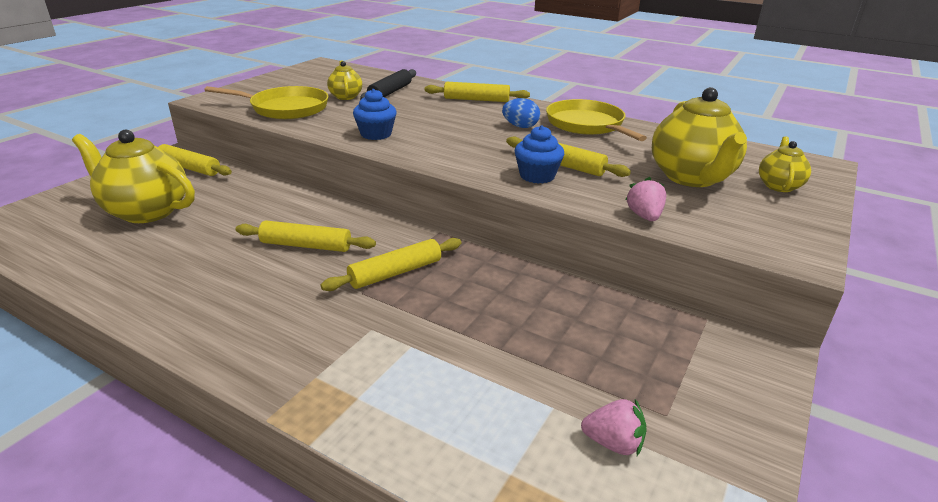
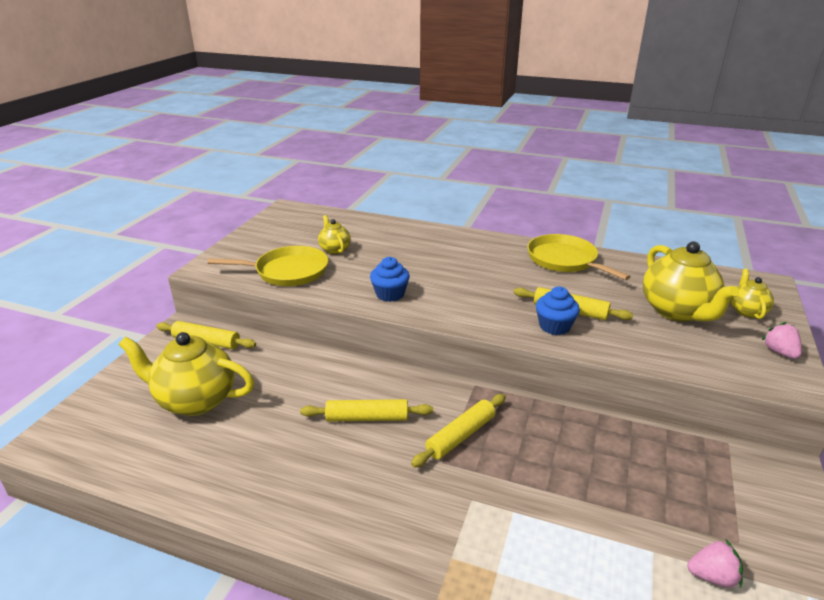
camera: 10 degrees left, 0 degrees up
(390, 92) = (372, 239): black rolling pin -> none
(476, 100) = (454, 240): yellow rolling pin -> none
(520, 126) = (510, 269): blue egg -> none
(644, 216) = (661, 360): pink strawberry -> pink strawberry (779, 352)

